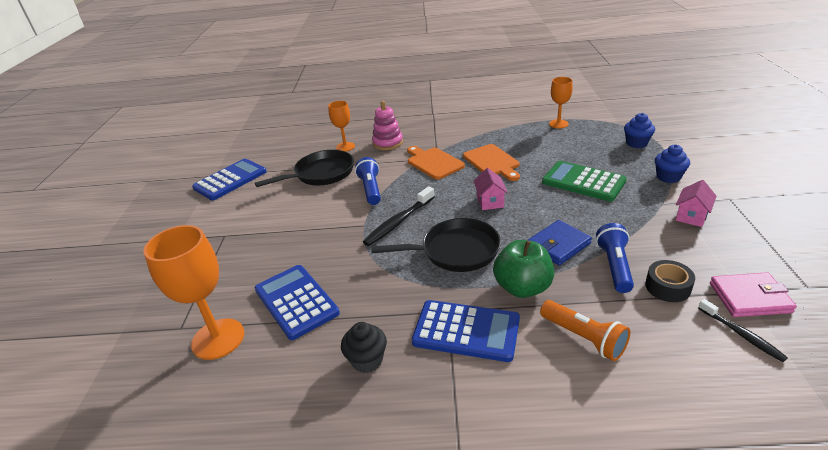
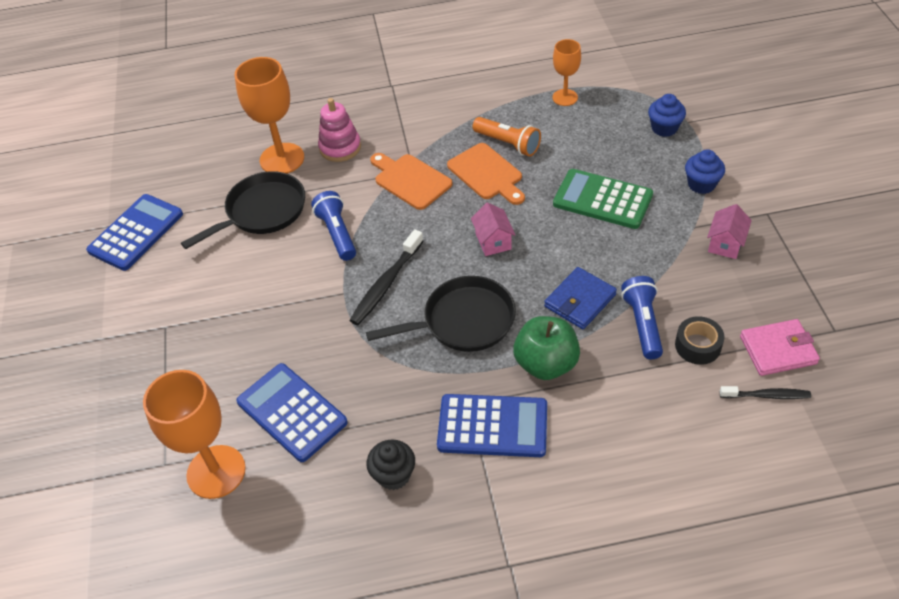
camera: 10 degrees left, 15 degrees up
(345, 147) = (282, 159): orange goblet -> orange goblet, size x1.71
(584, 338) = (615, 419): orange flashlight -> orange flashlight (508, 144)
(741, 335) = (766, 395): black toothbrush -> black toothbrush turned 45 degrees counterclockwise

